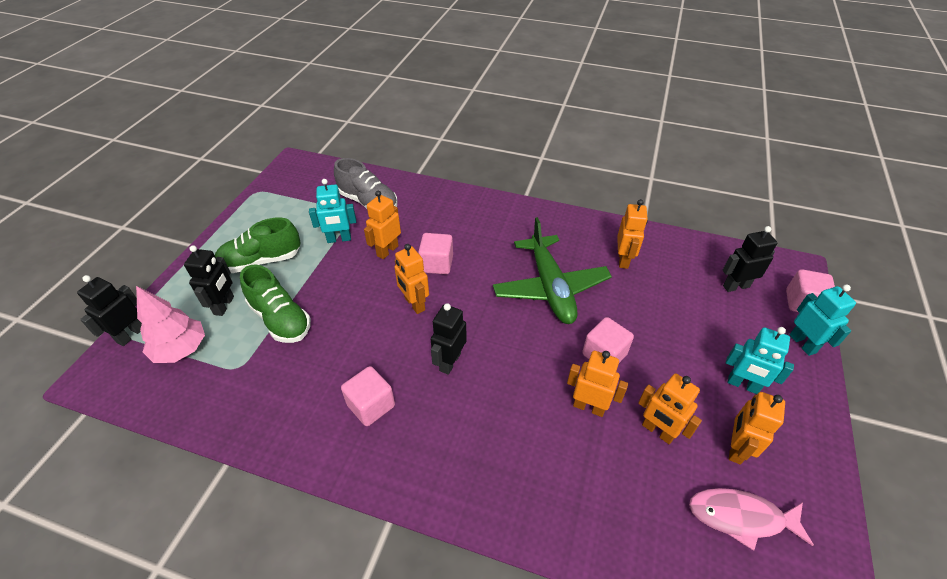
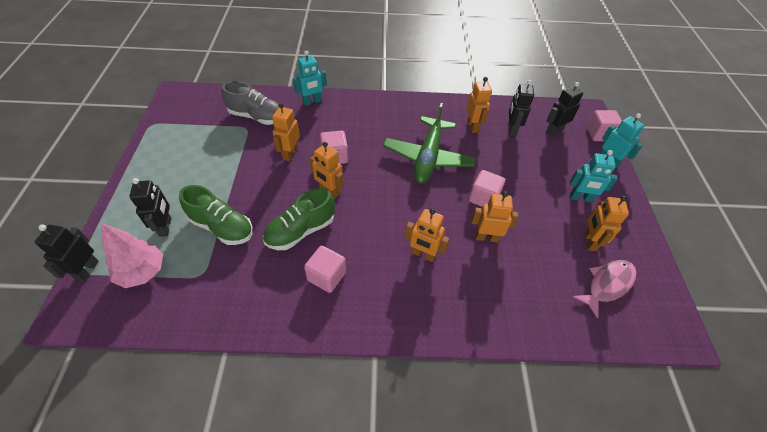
camera: 20 degrees left, 5 degrees up
(261, 261) = (183, 183): green shoe -> green shoe (300, 231)
(339, 239) = (244, 152): turquoise robot -> turquoise robot (312, 102)
(449, 362) = (374, 229): black robot -> black robot (511, 129)
(550, 287) = (428, 157): green plane -> green plane turned 45 degrees clockwise
(657, 431) = (537, 243): orange robot -> orange robot (423, 254)
(741, 517) = (607, 285): pink fish -> pink fish turned 150 degrees clockwise

